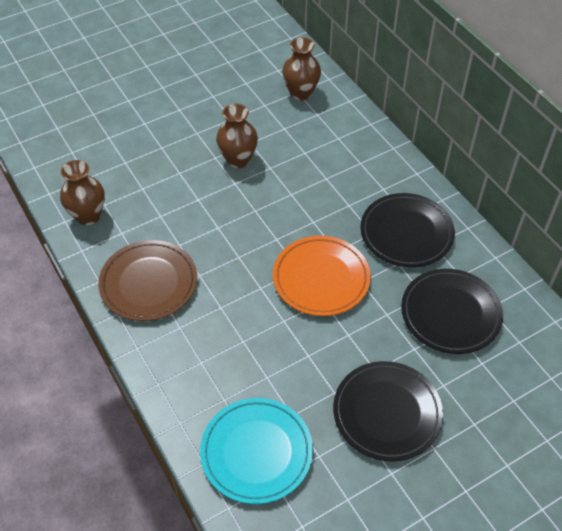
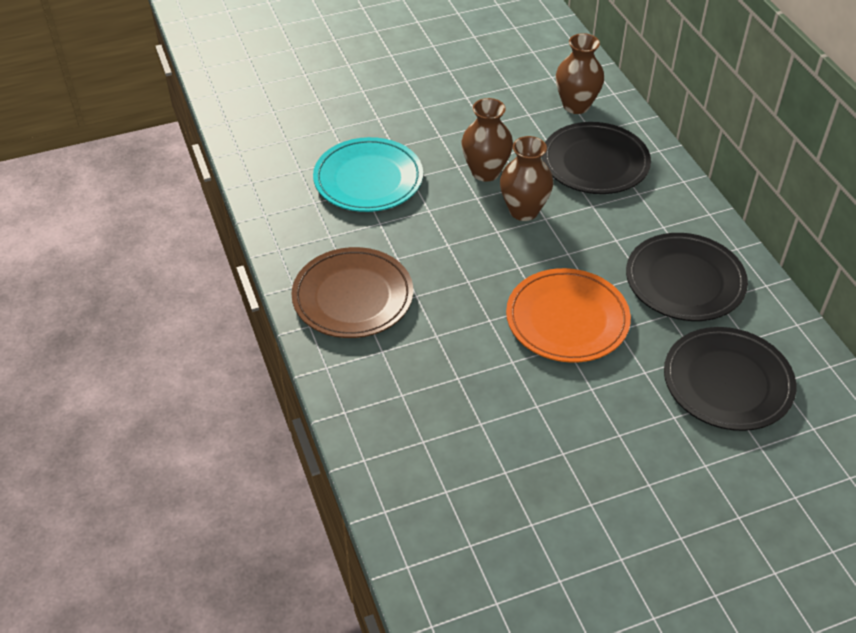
camera: 10 degrees right, 5 degrees down
(88, 216) = (293, 213): brown vase -> brown vase (524, 211)
(256, 452) = (453, 508): turquoise plate -> turquoise plate (368, 179)
(387, 413) = (626, 487): black plate -> black plate (595, 163)

